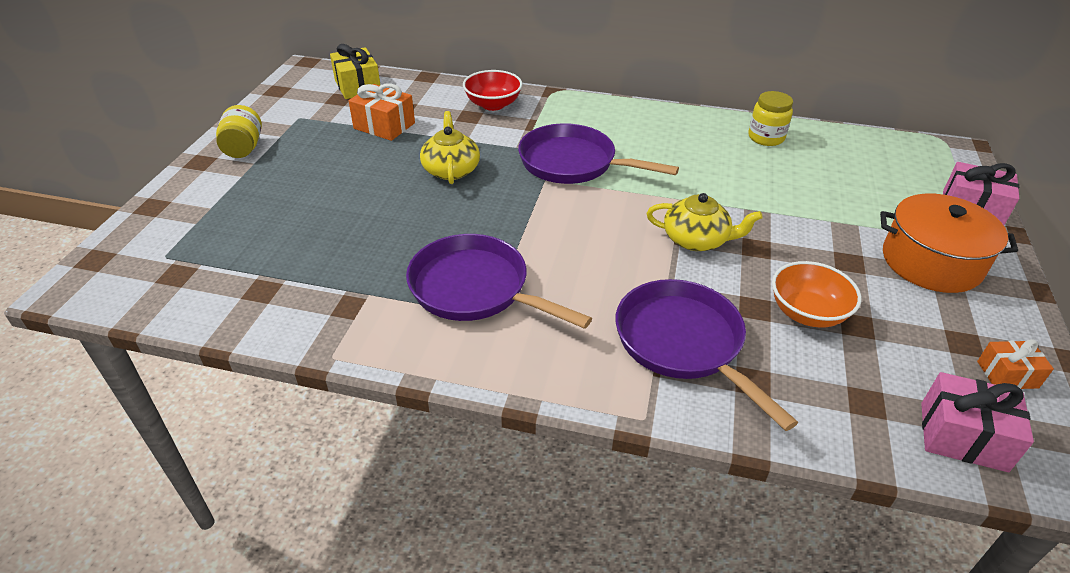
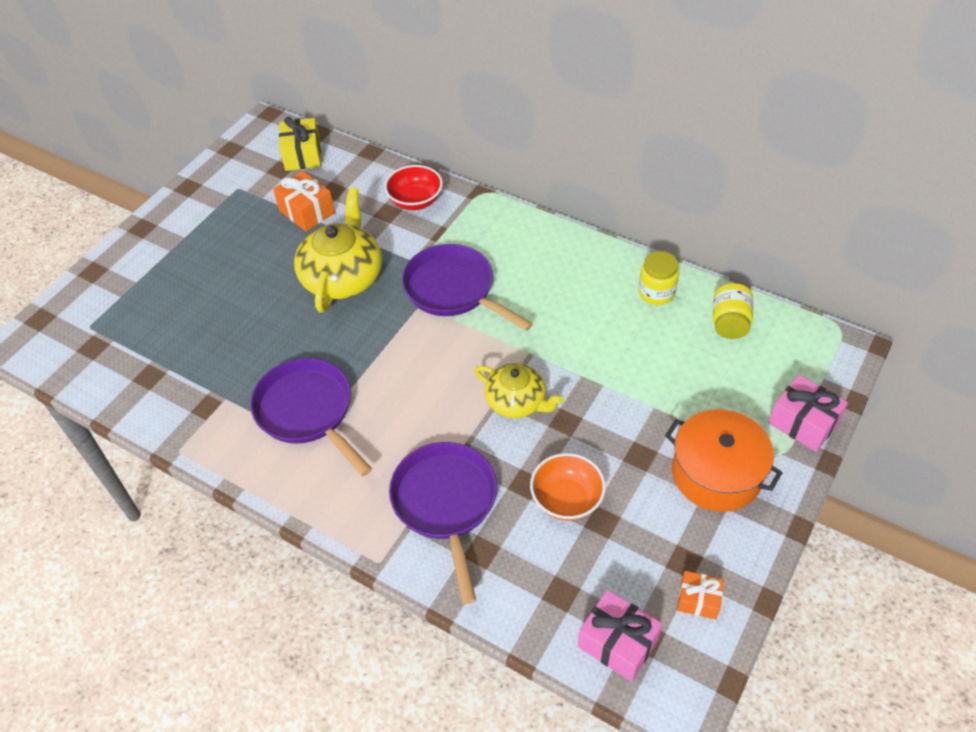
camera: 20 degrees right, 10 degrees up
(244, 148) = (181, 218): yellow jar -> yellow jar (729, 323)
(451, 170) = (343, 277): yellow teapot -> yellow teapot, size x1.59

